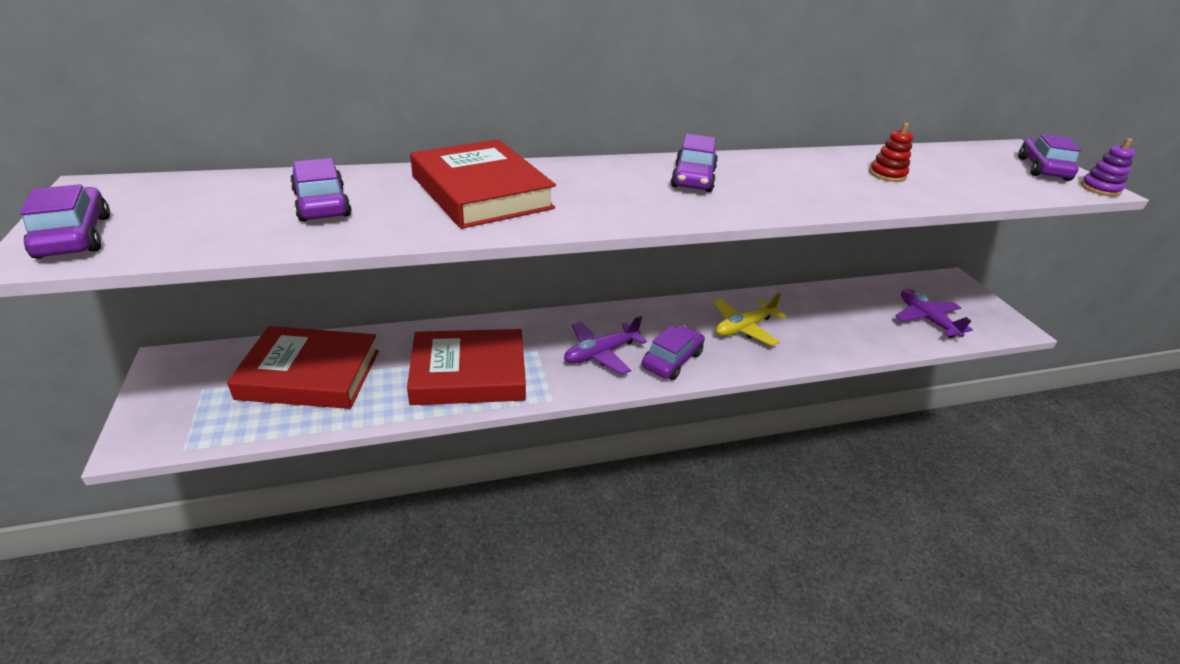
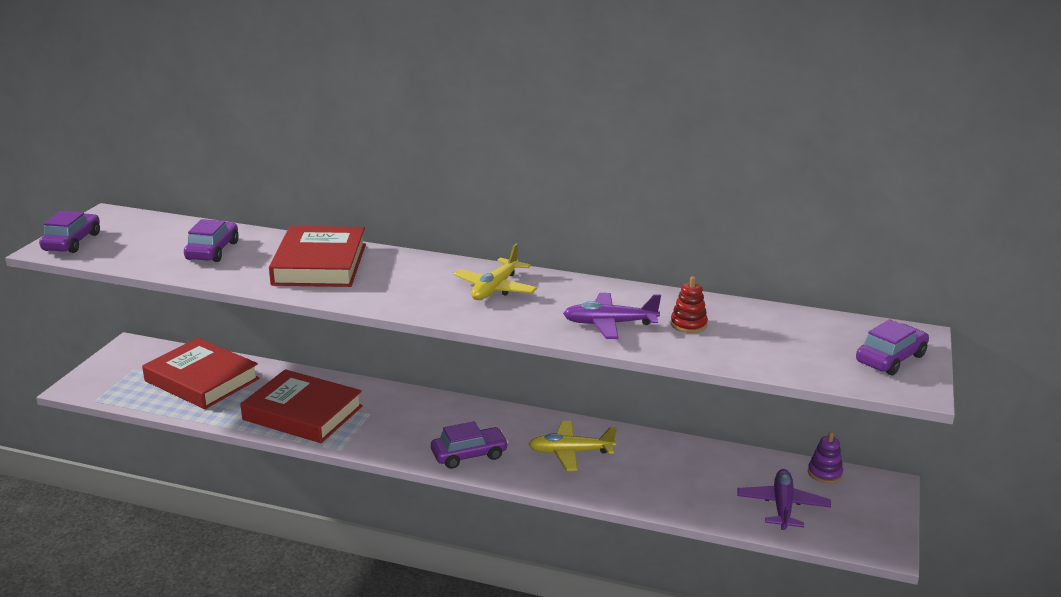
camera: 35 degrees right, 10 degrees down
(601, 353) = (417, 431): purple plane -> purple plane (609, 324)
(693, 178) = (495, 288): purple car -> yellow plane
(1100, 189) = (913, 391): purple stacking toy -> purple stacking toy (824, 473)

